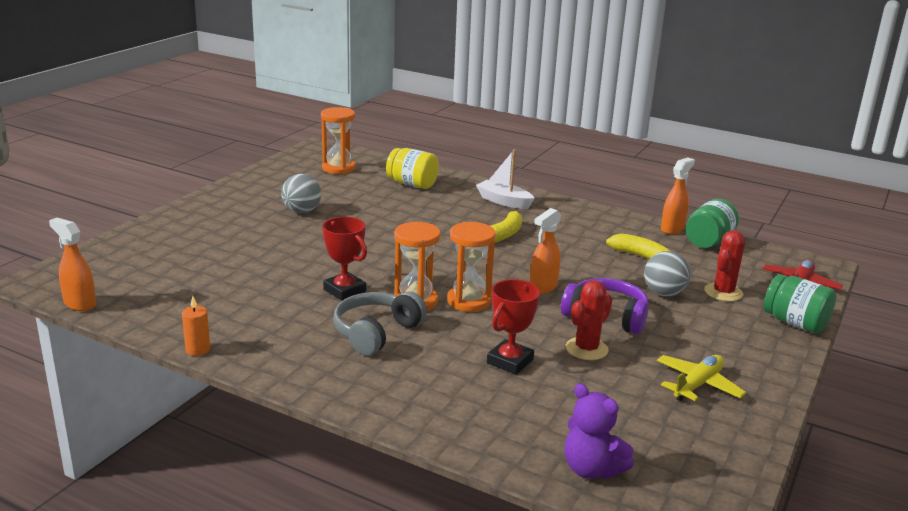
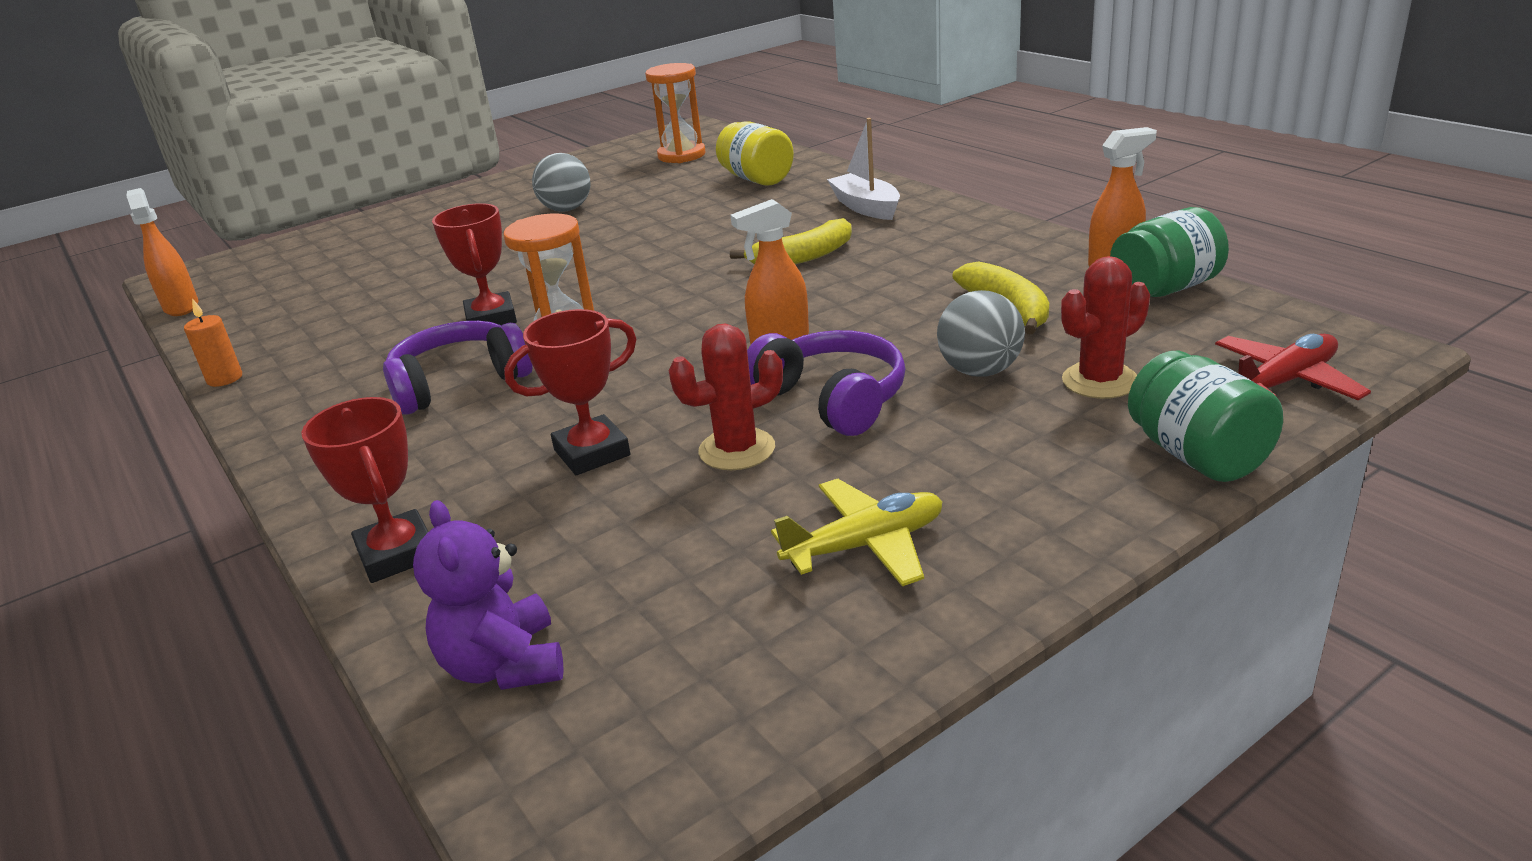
camera: 30 degrees right, 5 degrees up
(376, 332) = (459, 383): grey headphones -> purple headphones
(465, 430) = (397, 554): none -> red trophy
(469, 301) = (641, 351): orange hourglass -> none

